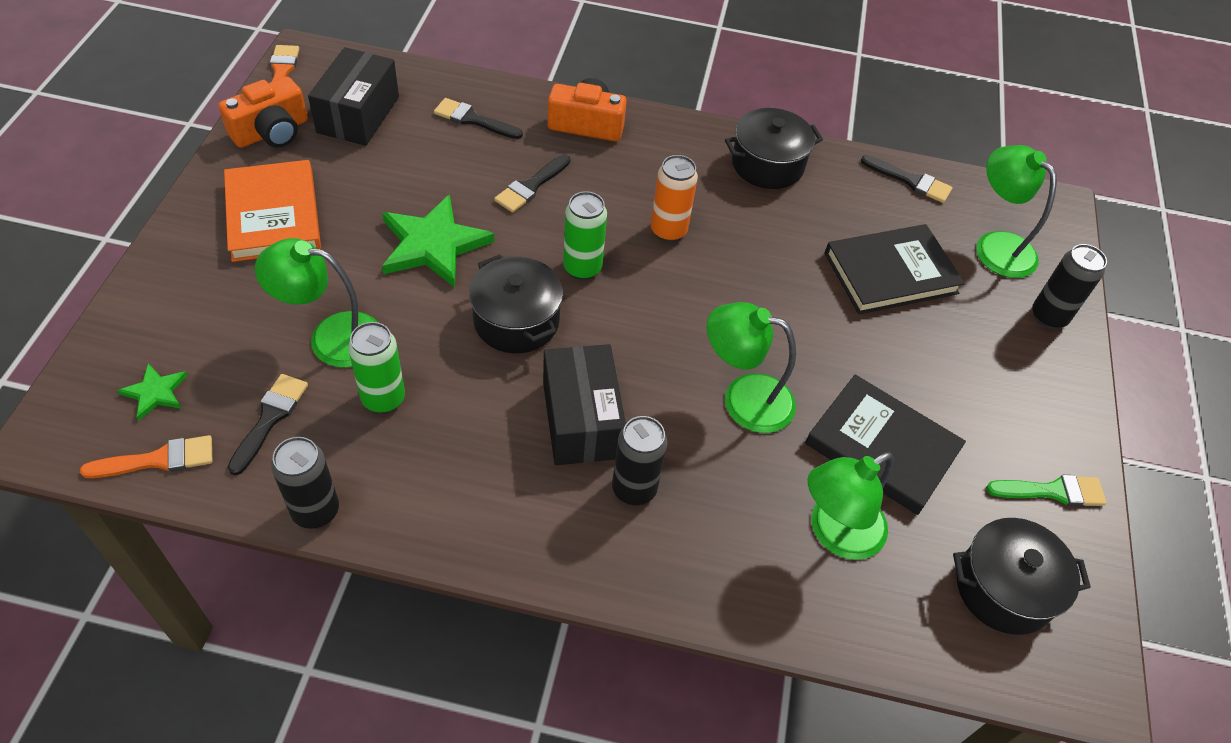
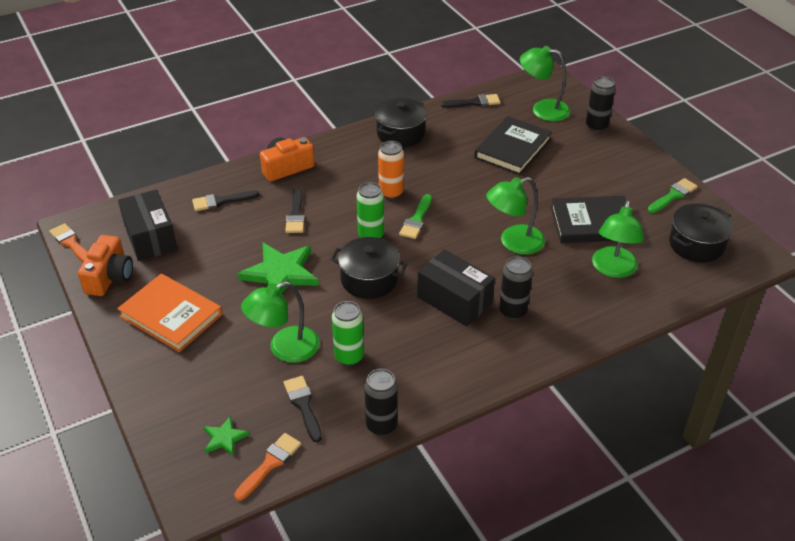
camera: 35 degrees left, 10 degrees down
(658, 285) = (416, 220): none -> green brush

